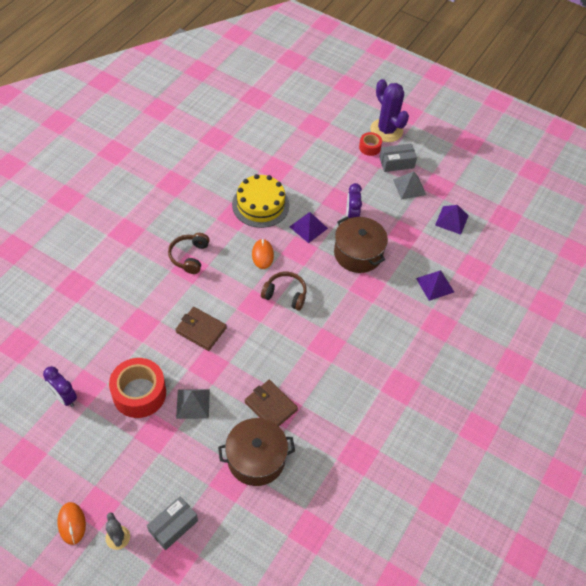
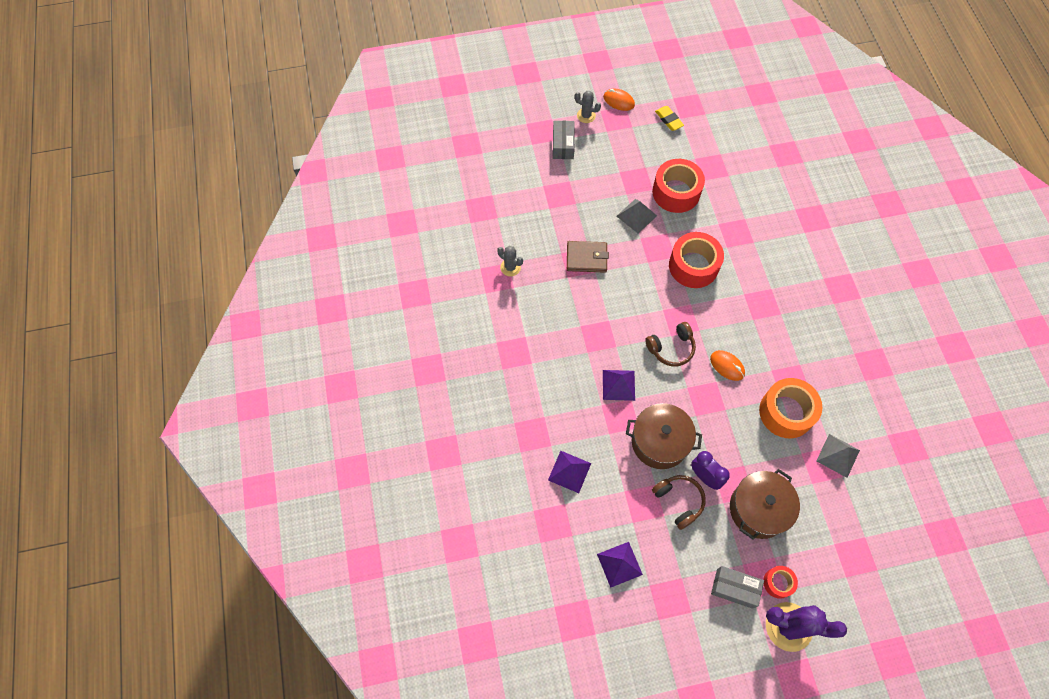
camera: 140 degrees right, 10 degrees up
(58, 461) = (668, 120): none -> yellow eraser
(64, 397) = (715, 151): purple clock -> none
(189, 256) = (774, 312): brown headphones -> brown headphones (679, 501)
(201, 330) = (693, 266): brown wallet -> red tape
(256, 459) = (558, 219): brown pot -> brown pot (758, 509)
(260, 205) = (786, 412): yellow cake -> orange tape
(308, 227) = (725, 428): purple pyramid -> purple pyramid (618, 385)
(338, 453) = (510, 267): none -> grey cactus
(396, 163) = (734, 588): grey box -> grey box turned 75 degrees clockwise
(409, 187) = (693, 567): grey pyramid -> grey pyramid (838, 455)

